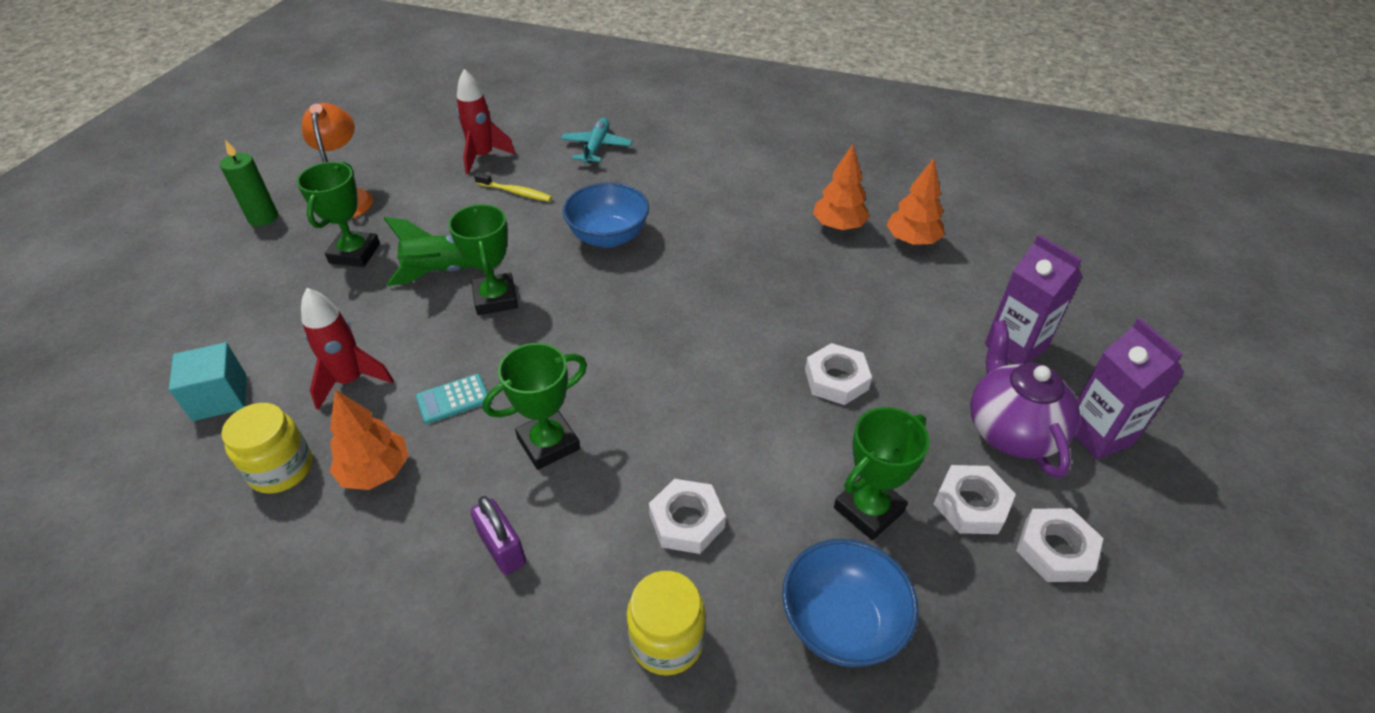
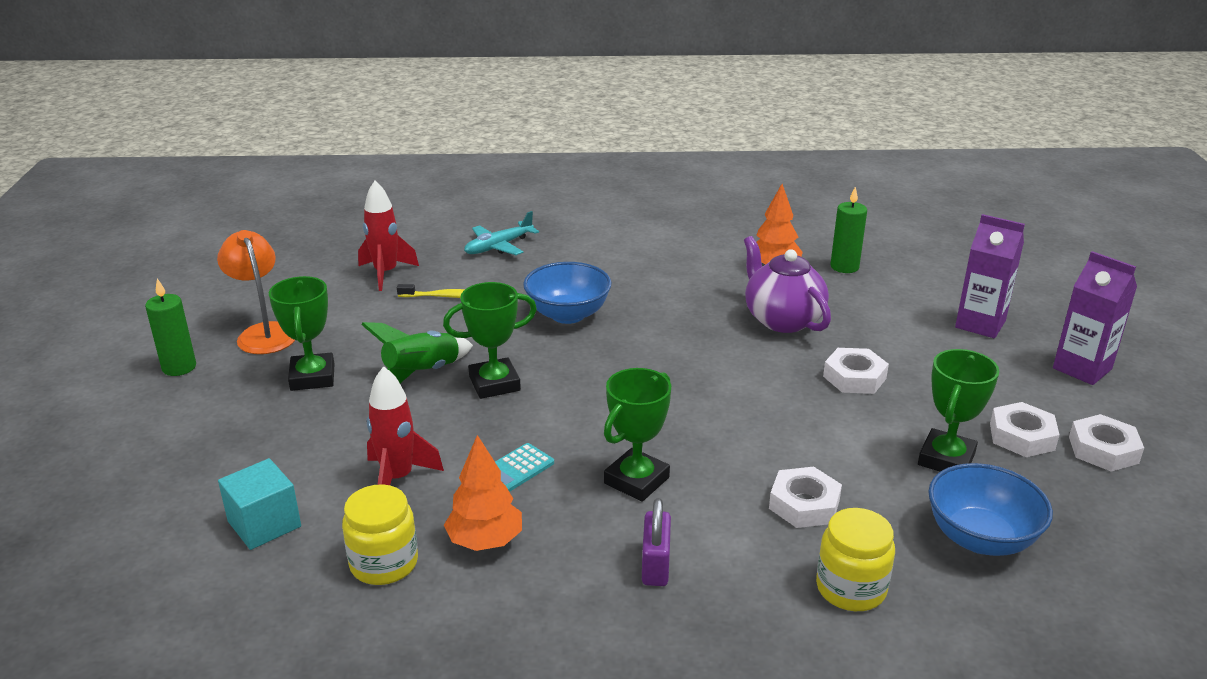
camera: 20 degrees left, 15 degrees down
(495, 298) = (494, 383): green trophy -> green trophy turned 75 degrees counterclockwise
(502, 548) = (655, 565): purple padlock -> purple padlock turned 60 degrees clockwise
(596, 147) = (499, 246): turquoise plane -> turquoise plane turned 120 degrees counterclockwise
(912, 241) = (844, 267): orange tree -> green candle
(1011, 430) = (1016, 381): purple teapot -> purple teapot (782, 319)

